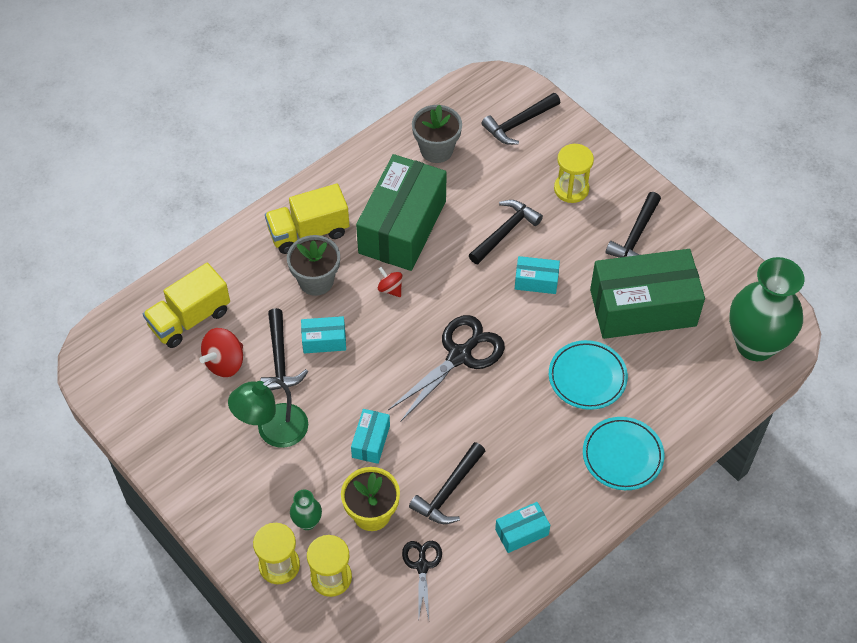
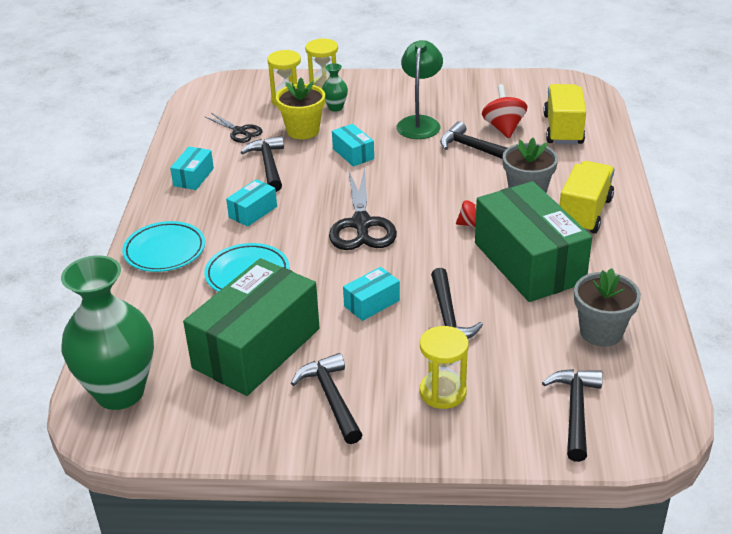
camera: 135 degrees right, 20 degrees down
(324, 341) = (464, 173): turquoise box -> turquoise box (253, 212)

